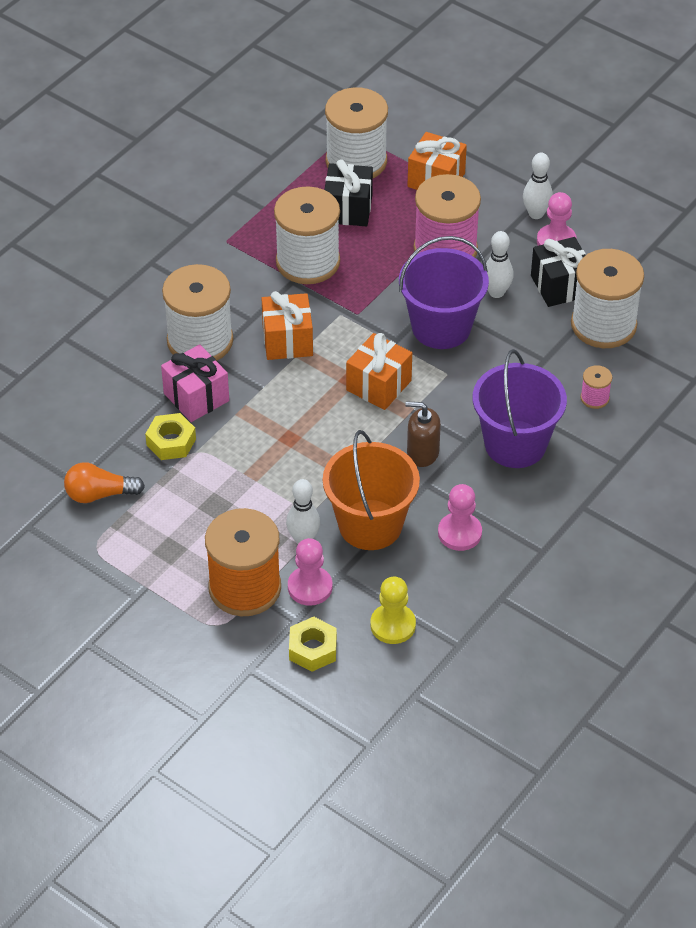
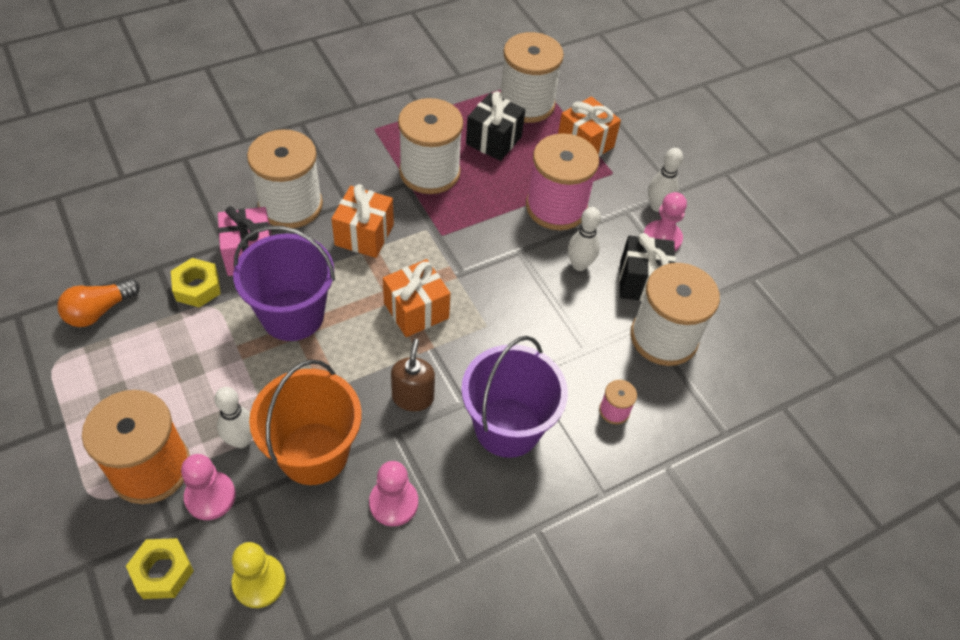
camera: 20 degrees right, 5 degrees up
(99, 494) = (99, 311): orange light bulb -> orange light bulb turned 60 degrees counterclockwise
(422, 453) = (413, 397): brown soap dispenser -> brown soap dispenser turned 60 degrees clockwise
(441, 327) = (508, 278): purple bucket -> purple bucket (292, 315)

